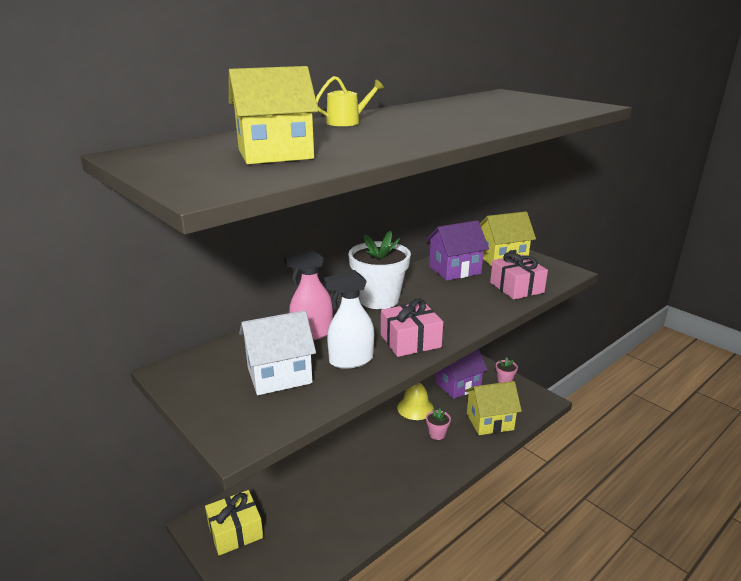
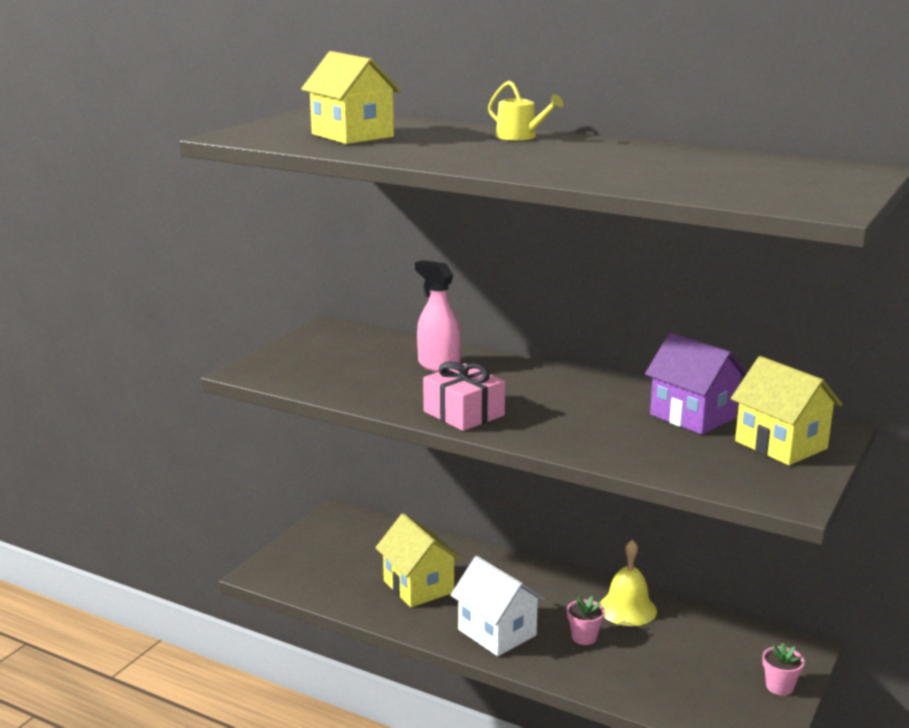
camera: 70 degrees right, 5 degrees down
(235, 531) = (338, 536): yellow gift -> none
(279, 375) = (350, 367): white house -> white house (497, 632)
(351, 360) = (399, 391): white spray bottle -> none
(379, 299) = (550, 384): white flower pot -> none
(458, 385) = (719, 639): purple house -> none
(490, 421) = (653, 682): yellow house -> yellow house (418, 587)
(516, 287) = (682, 463): pink gift -> none

